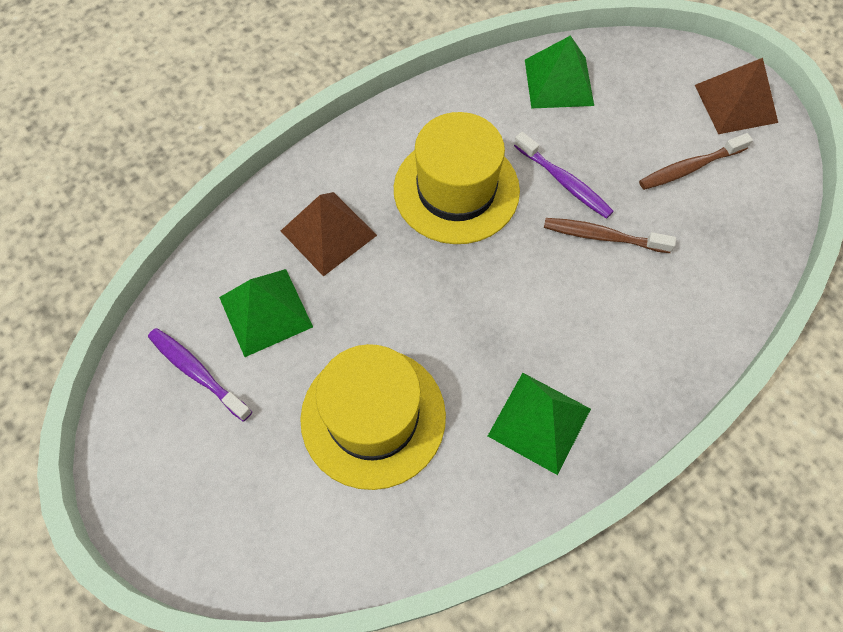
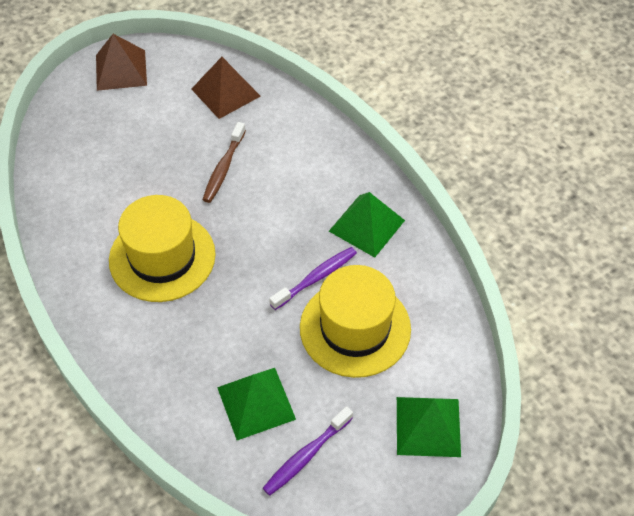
camera: 85 degrees left, 10 degrees down
(328, 233) = (187, 353): brown pyramid -> brown pyramid (225, 92)
(558, 82) = (69, 175): green pyramid -> green pyramid (428, 426)
(564, 182) = (170, 184): purple toothbrush -> purple toothbrush (316, 278)
(689, 168) = (173, 107): brown toothbrush -> none

